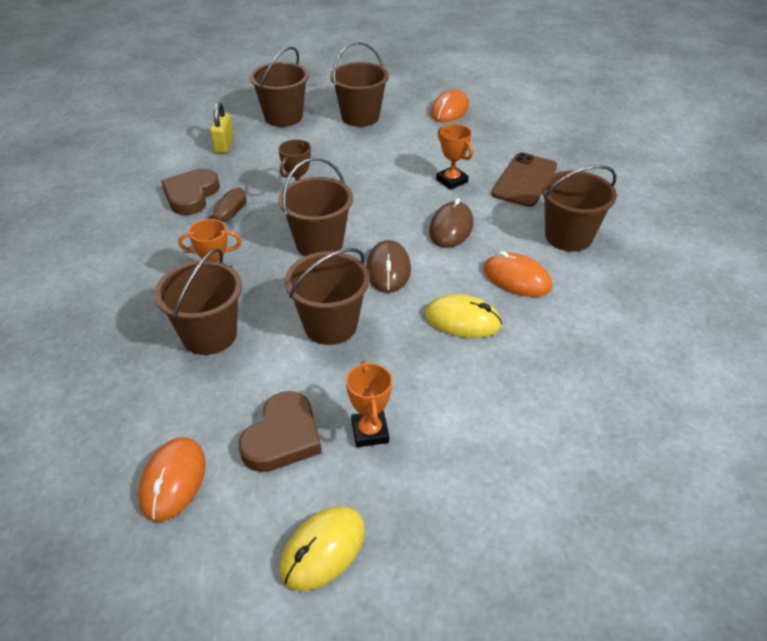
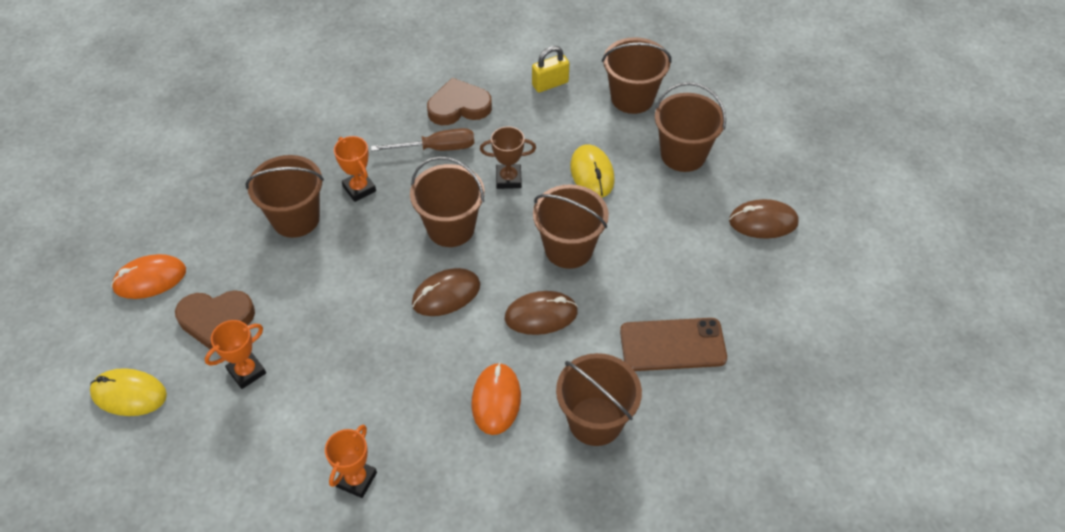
camera: 60 degrees right, 10 degrees up
(330, 325) = (350, 289): brown bucket -> brown bucket (568, 249)
(449, 110) = (763, 222): orange mouse -> brown mouse
(452, 181) = (623, 282): orange trophy -> orange trophy (356, 479)
(462, 320) = (410, 380): yellow mouse -> yellow mouse (592, 173)

